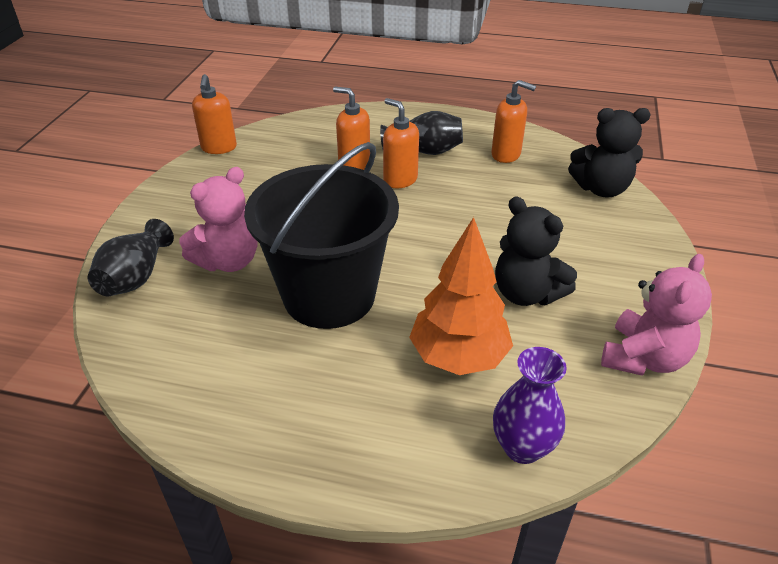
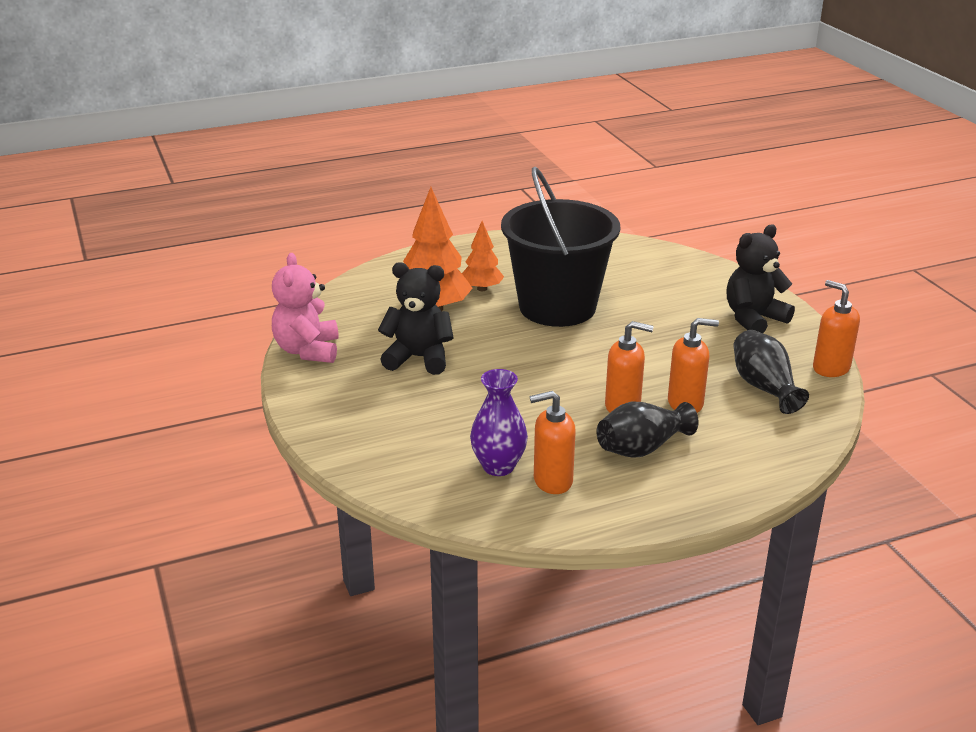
camera: 145 degrees right, 10 degrees down
(136, 277) = (696, 271): black vase -> black vase (764, 387)
(228, 261) = (655, 299): pink teddy bear -> none
(375, 364) = (482, 288): none -> orange tree
(522, 447) = (362, 287): purple vase -> purple vase (498, 466)
(601, 189) = (416, 479): black teddy bear -> black teddy bear (753, 319)

